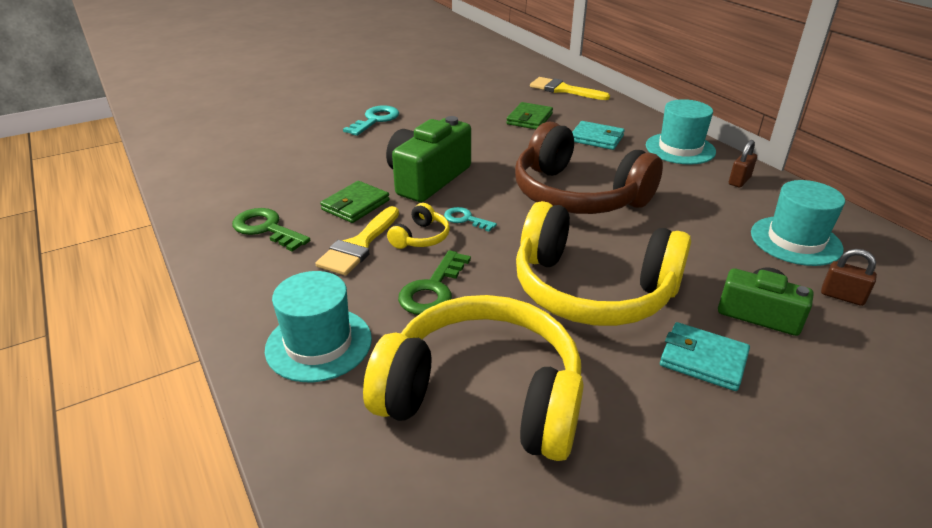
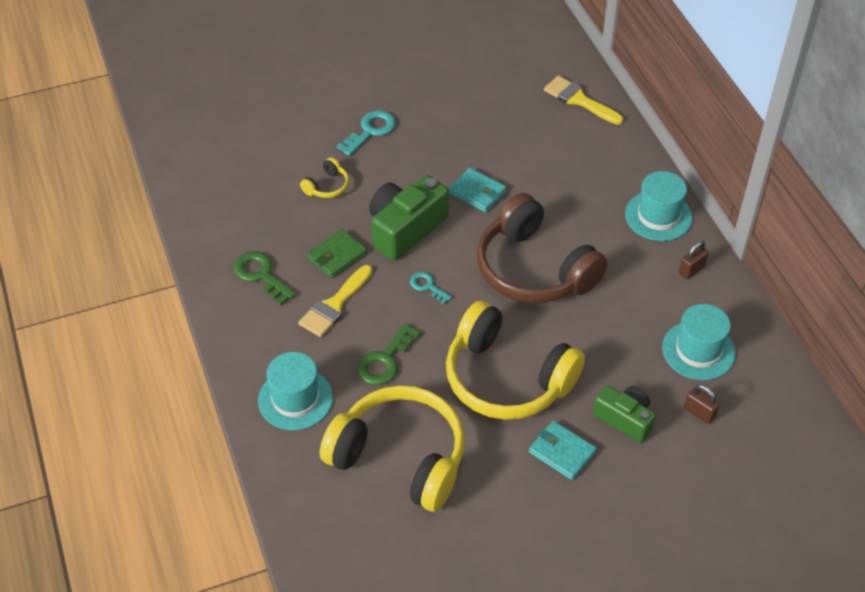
camera: 10 degrees right, 15 degrees up
(421, 237) = (386, 303): yellow headphones -> yellow headphones (327, 186)
(529, 119) = (526, 148): green wallet -> none
(596, 138) = (582, 189): turquoise wallet -> turquoise wallet (477, 192)

